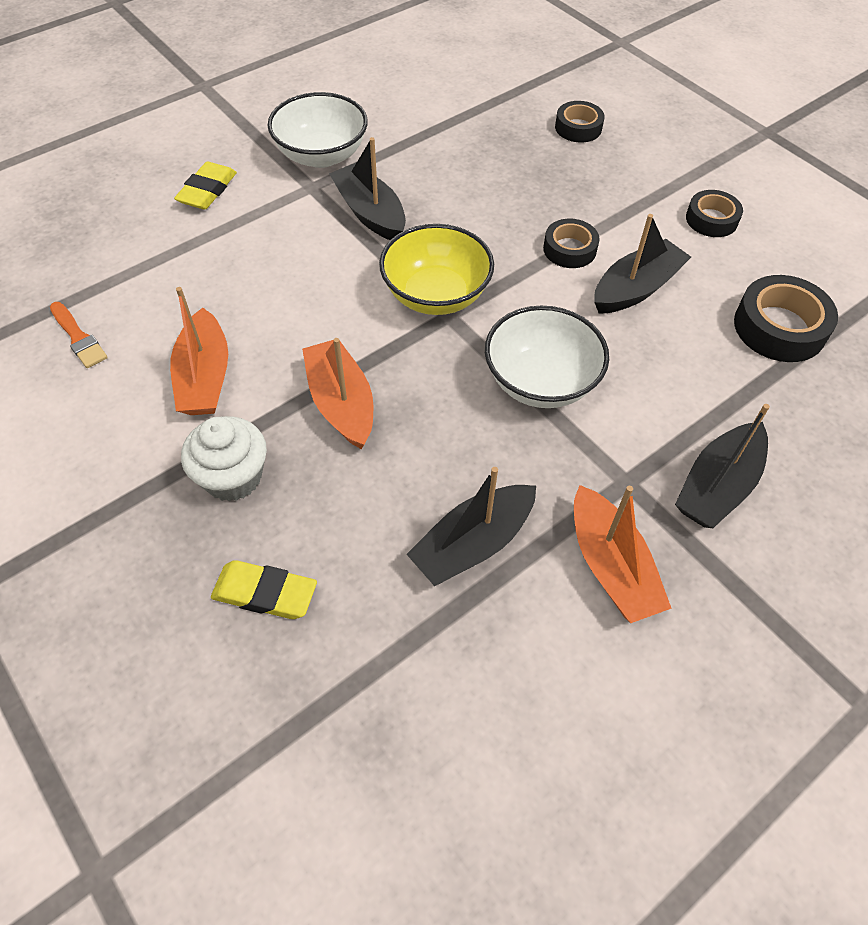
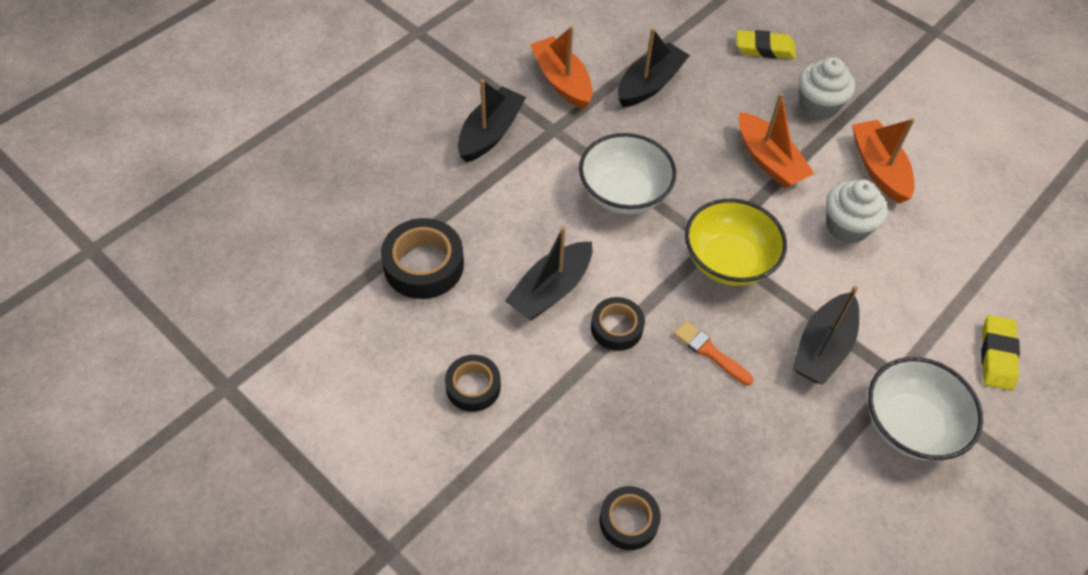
camera: 170 degrees right, 0 degrees up
(78, 337) = (994, 188): orange brush -> orange brush (710, 352)
(285, 315) = (847, 226): none -> white cupcake
(370, 213) = (823, 347): black boat -> black boat turned 75 degrees clockwise

